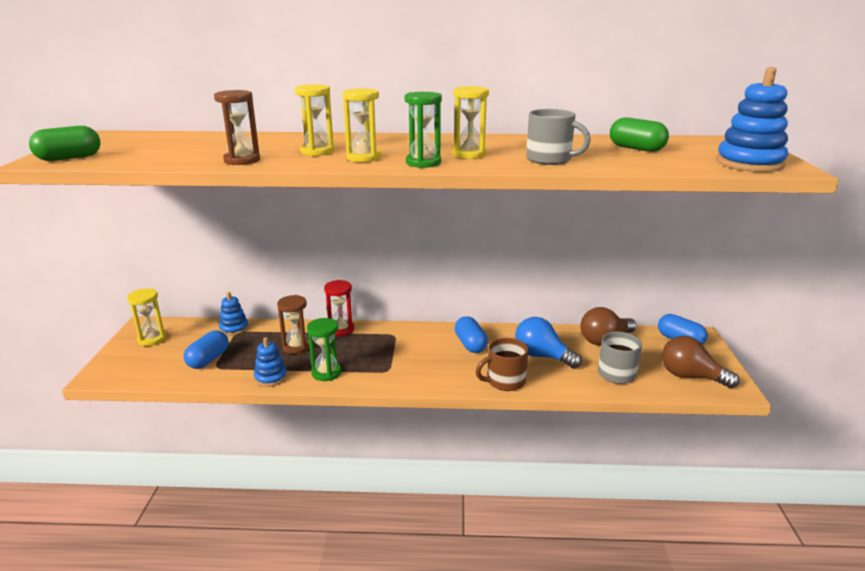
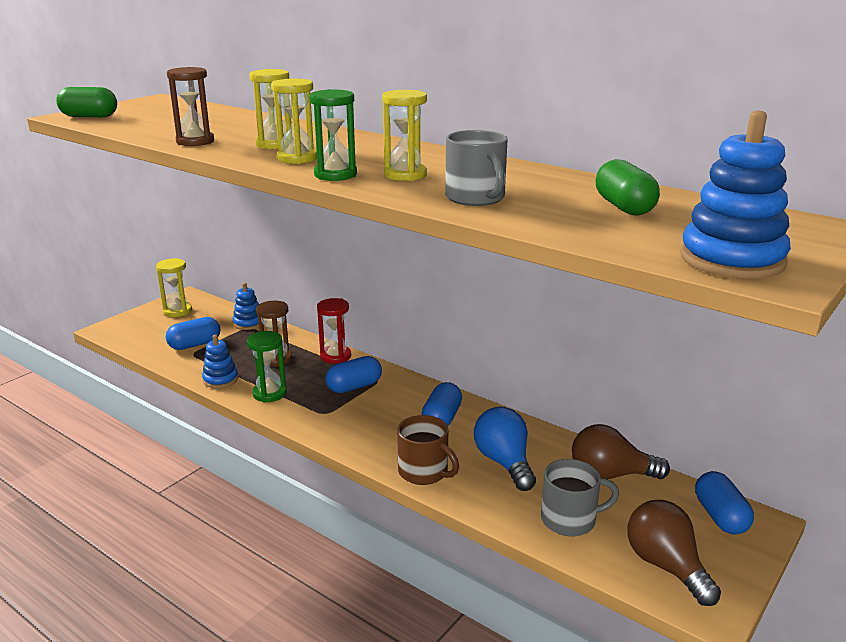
camera: 35 degrees right, 0 degrees up
(384, 345) = (354, 387): none -> blue capsule
(504, 381) = (424, 472): brown mug -> brown mug turned 150 degrees counterclockwise

